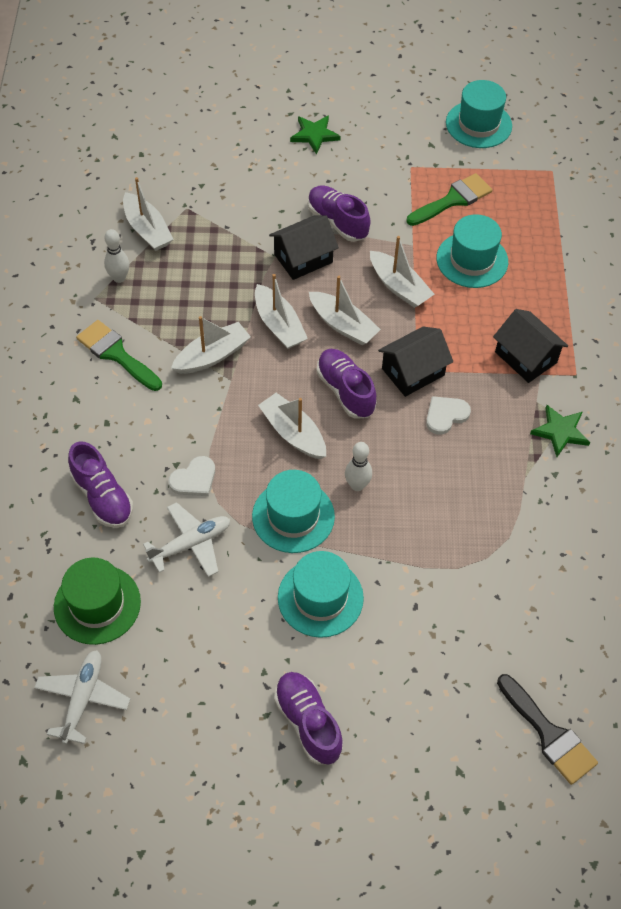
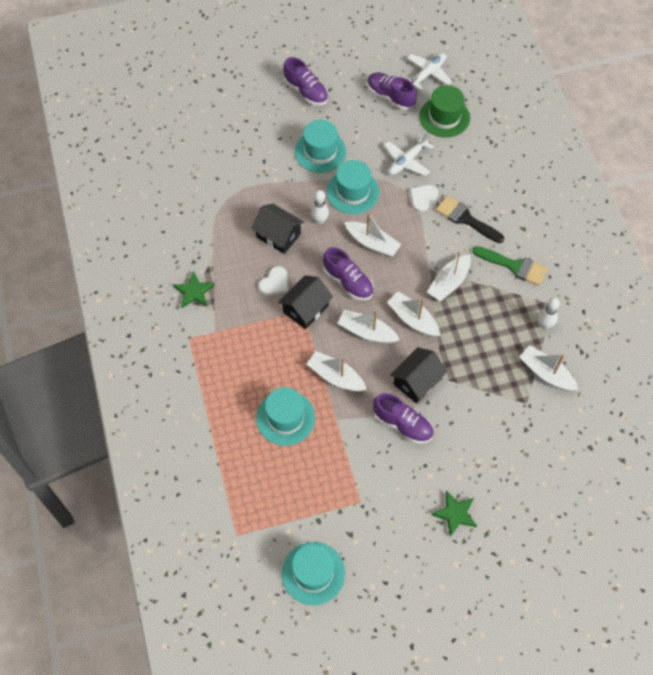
camera: 165 degrees right, 5 degrees up
(83, 698) = (428, 73): white plane -> white plane turned 135 degrees counterclockwise
(102, 497) = (472, 173): purple shoe -> purple shoe (390, 97)
(453, 200) = (315, 475): green brush -> none
(526, 357) = (227, 342): black house -> black house (278, 235)
(549, 734) = (175, 117): black brush -> black brush (465, 219)

